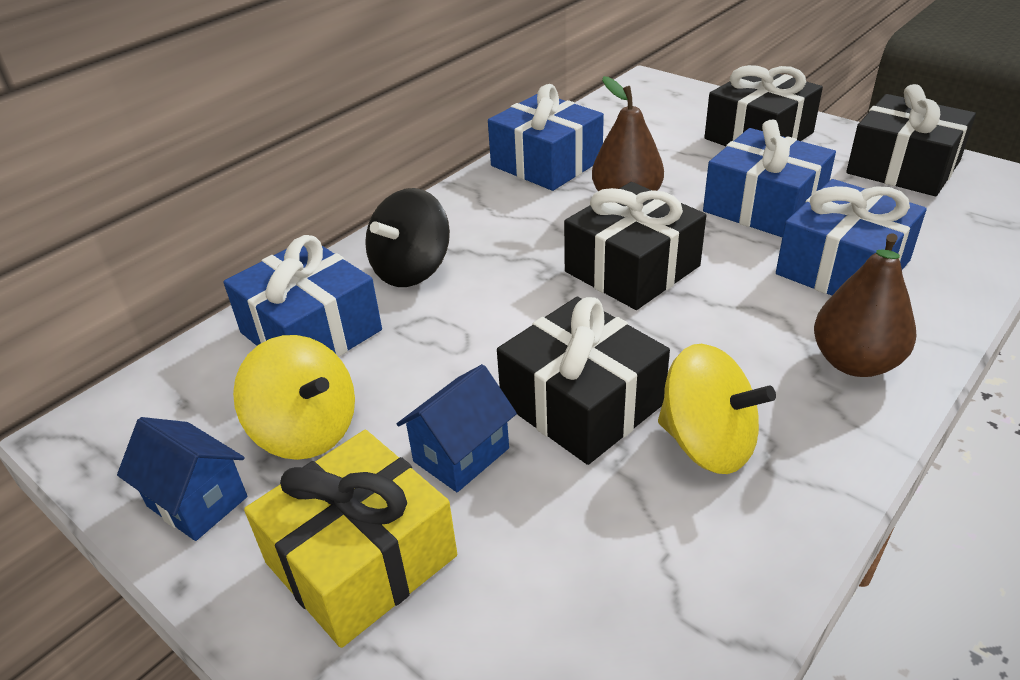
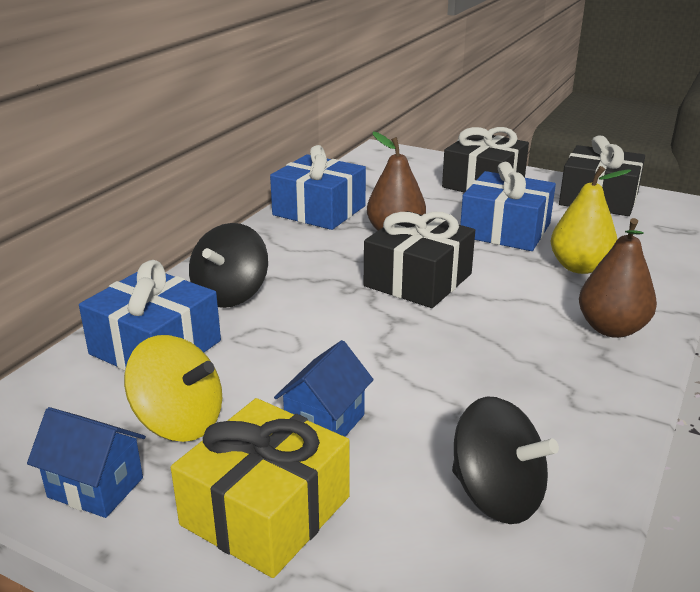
camera: 15 degrees left, 10 degrees down
(582, 403) = (412, 377): black gift -> none
(629, 581) = (497, 495): none -> black spinning top
(707, 443) = (522, 394): yellow spinning top -> none
(842, 267) = (579, 267): blue gift -> yellow pear

